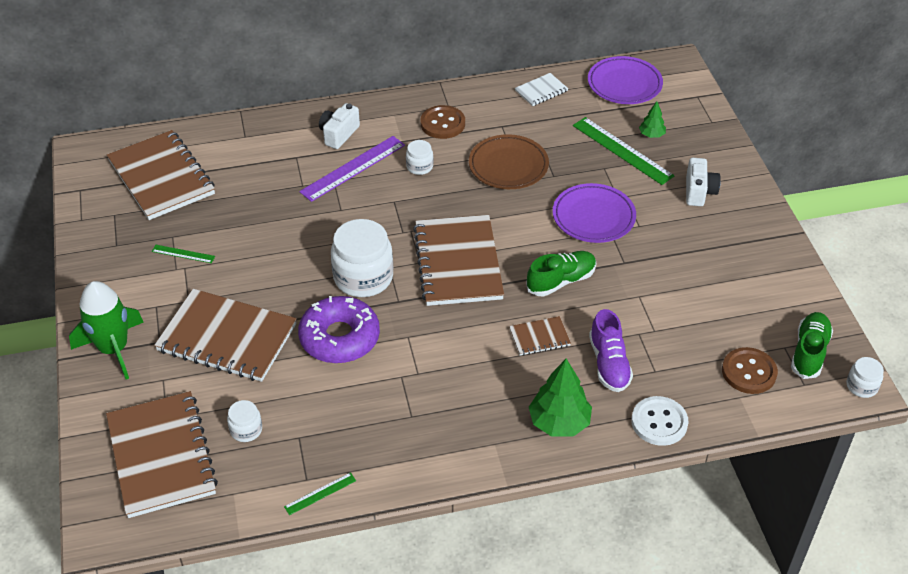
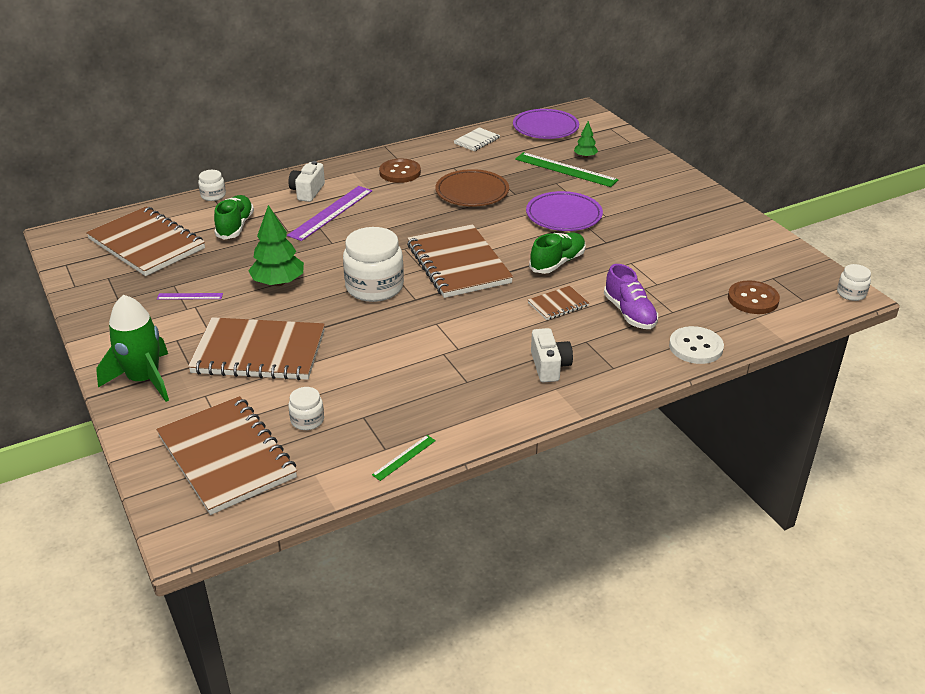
camera: 15 degrees left, 10 degrees down
(183, 254) = (190, 296): green ruler -> purple ruler
(339, 338) = (371, 334): purple donut -> none
(419, 167) = (392, 203): white jar -> white jar (213, 195)
(559, 422) = (607, 362): green tree -> green tree (278, 282)
(699, 192) = (644, 187): white camera -> white camera (549, 366)
(809, 352) = (795, 278): green shoe -> green shoe (235, 226)

